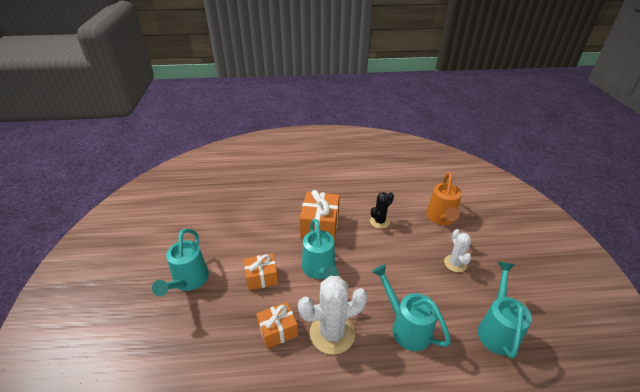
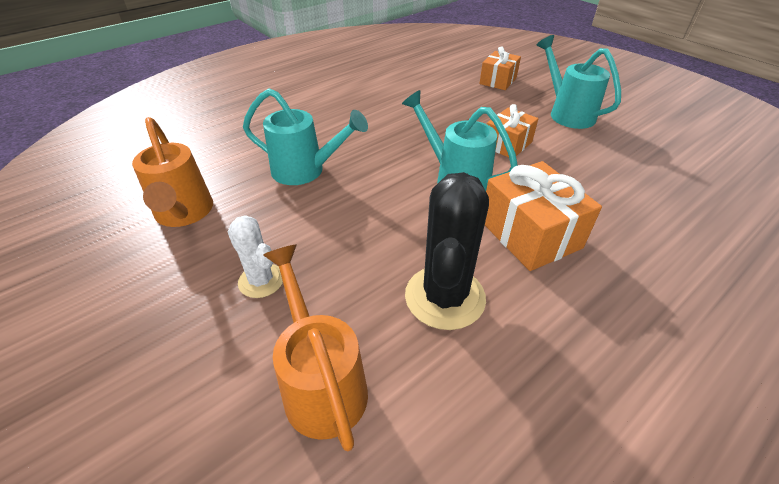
camera: 145 degrees right, 5 degrees up
(278, 331) = (434, 119): orange gift -> orange gift (498, 81)
(332, 333) = (382, 137): white cactus -> none
(379, 221) = (445, 297): black cactus -> black cactus, size x1.72
(497, 330) = (184, 214): turquoise watering can -> orange watering can

